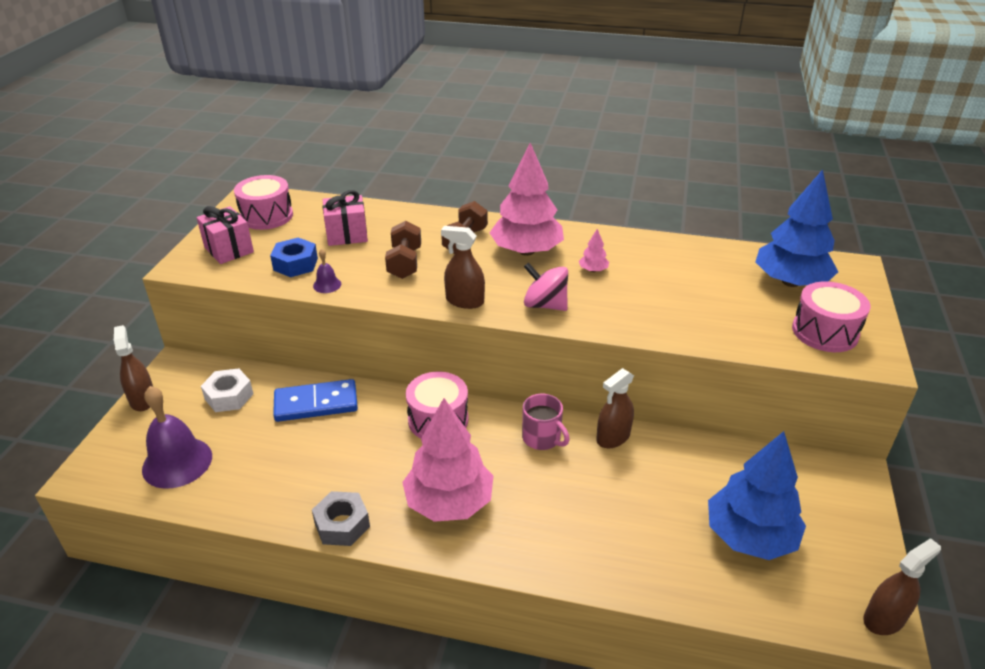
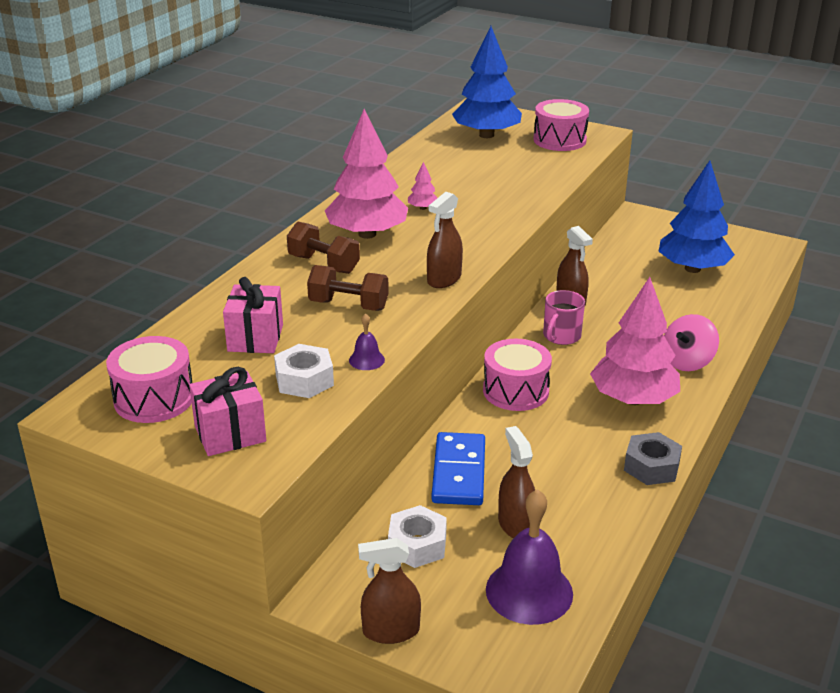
camera: 75 degrees left, 5 degrees down
(295, 264) = (304, 380): blue nut -> white nut
(542, 438) = (561, 336): pink mug -> pink mug turned 150 degrees clockwise
(545, 305) = (471, 240): pink spinning top -> pink spinning top (687, 362)
(884, 619) = (767, 242): brown spray bottle -> brown spray bottle (516, 525)

